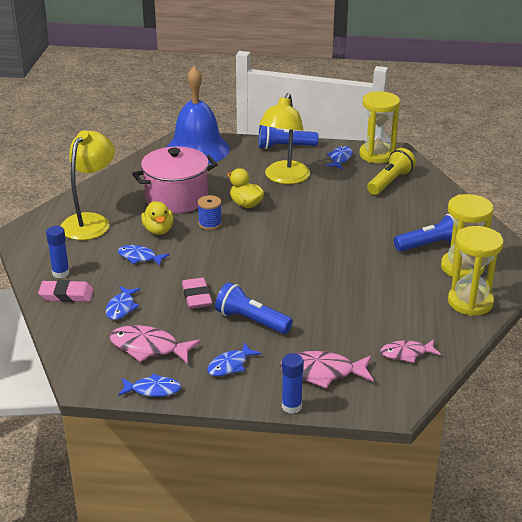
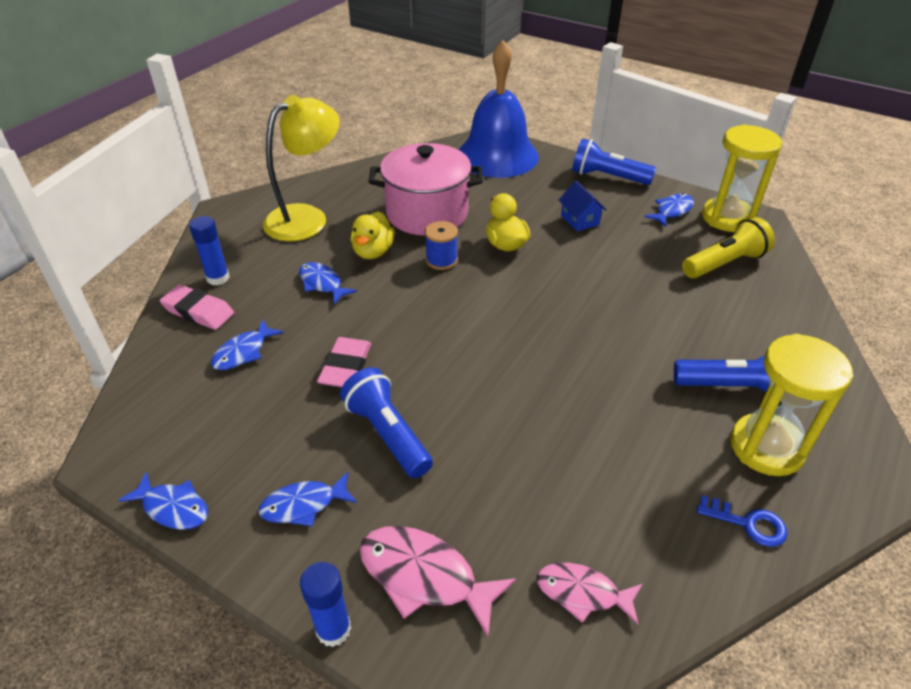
camera: 25 degrees right, 10 degrees up
(148, 348) = (224, 430): pink fish -> none
(284, 178) = (580, 220): yellow lamp -> blue house
(470, 302) = (748, 523): yellow hourglass -> blue key

